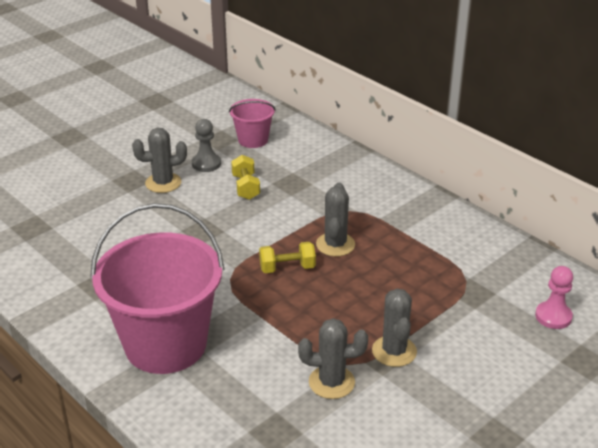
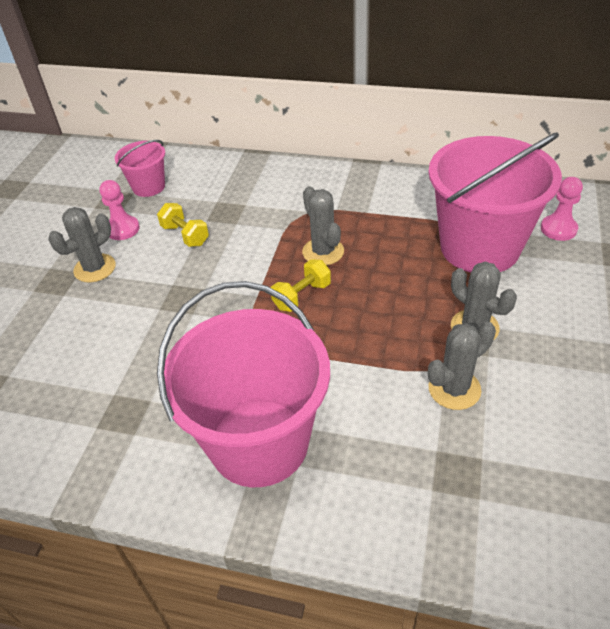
camera: 30 degrees left, 10 degrees up
(206, 164) = (123, 229): grey pawn -> pink pawn
(466, 298) = (479, 247): none -> pink bucket

